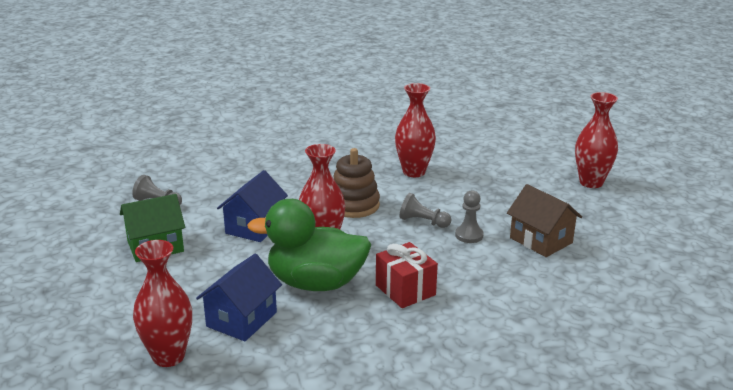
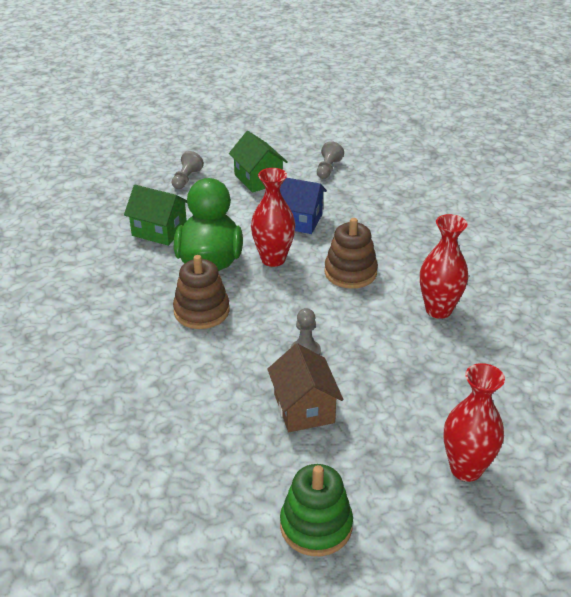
camera: 85 degrees right, 10 degrees up
(168, 356) = (117, 207): red vase -> none
(242, 319) = (159, 231): blue house -> green house
(405, 290) = (201, 311): red gift -> brown stacking toy
(423, 222) = (327, 319): grey pawn -> grey pawn (186, 179)
(541, 240) = (304, 408): brown house -> brown house turned 60 degrees counterclockwise
(664, 243) = (316, 526): none -> green stacking toy

